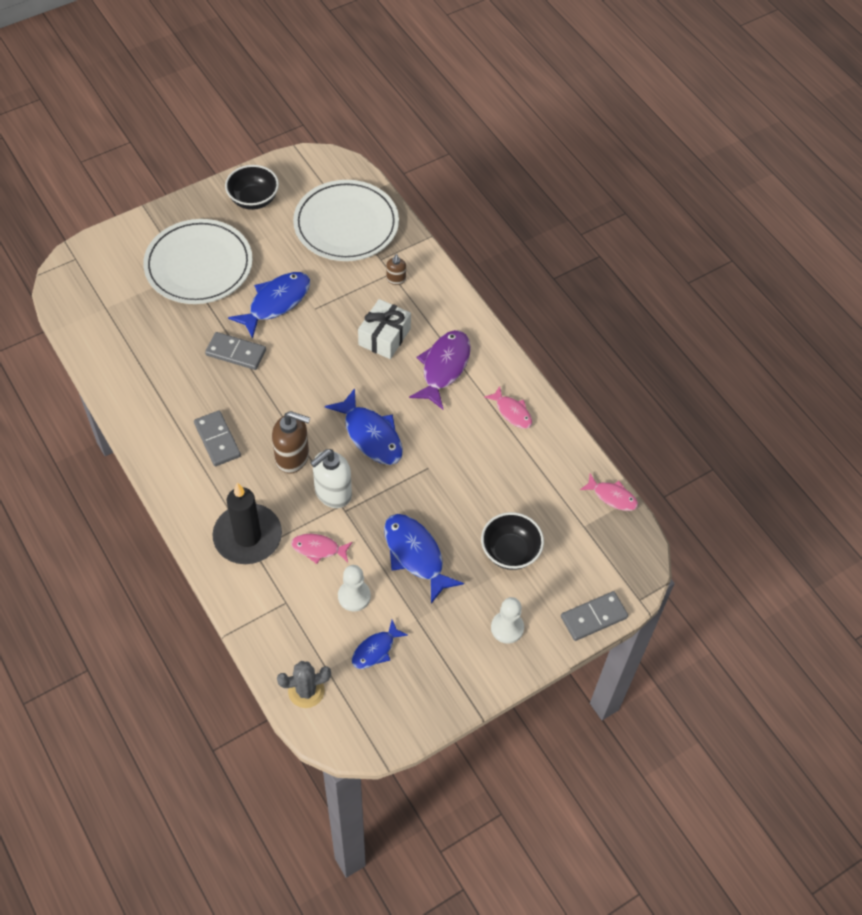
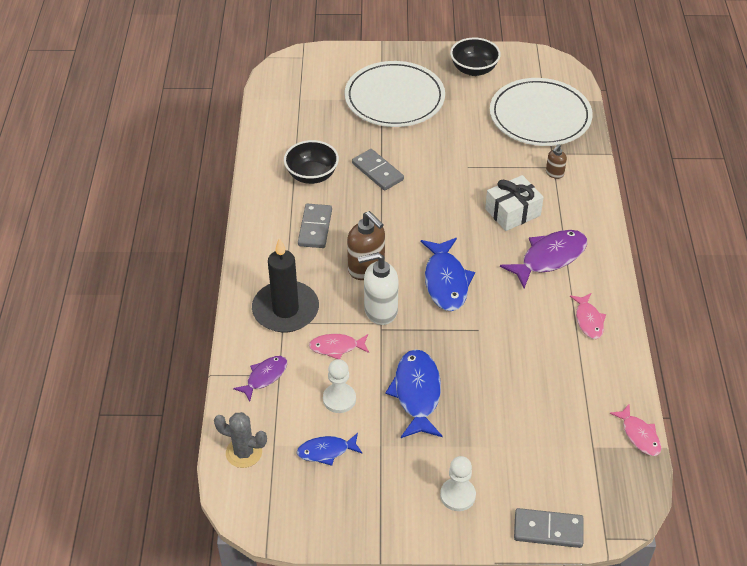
camera: 35 degrees right, 10 degrees down
(274, 611) = (265, 377): none -> purple fish
(276, 302) = (438, 149): blue fish -> none
(318, 549) = (336, 347): pink fish -> pink fish turned 45 degrees counterclockwise
(510, 551) = (506, 433): black bowl -> black bowl (312, 175)

